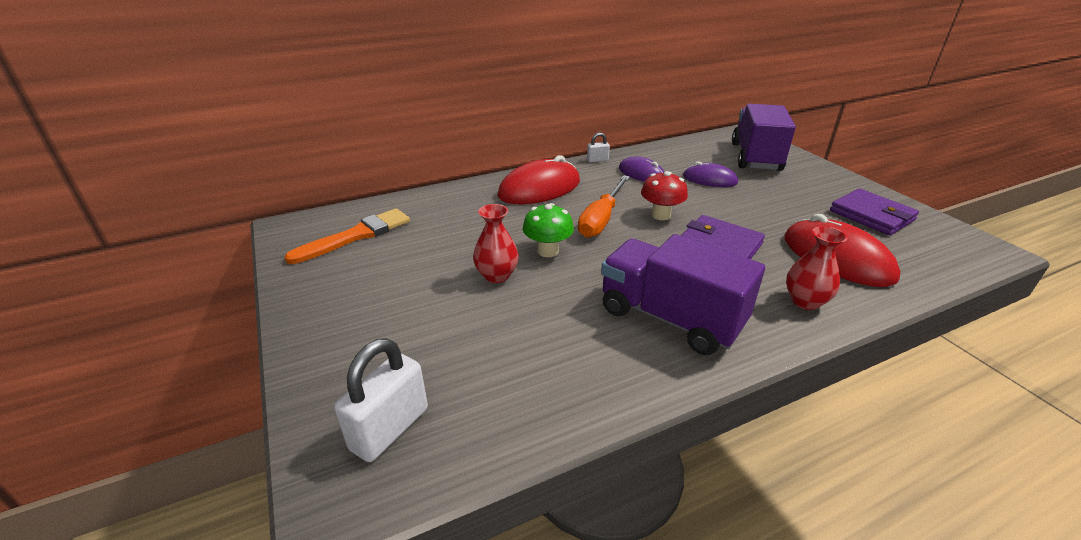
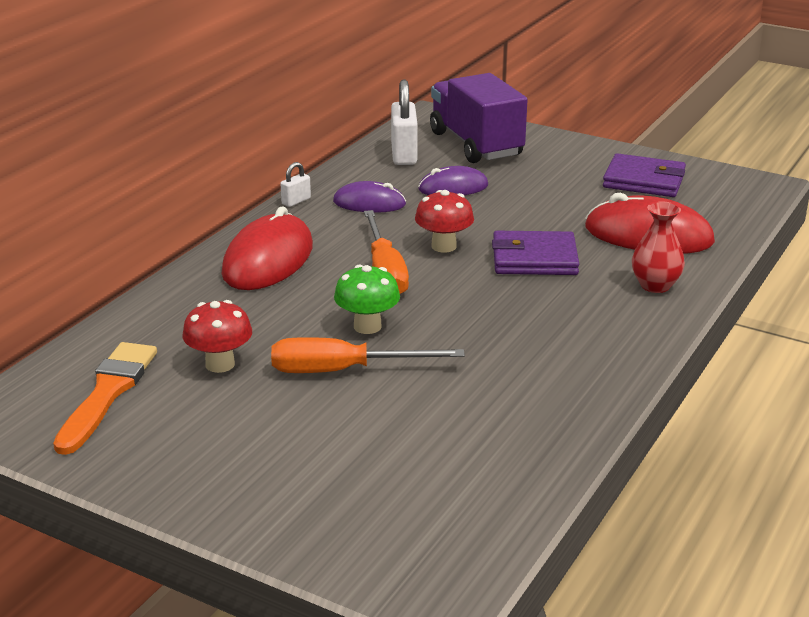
camera: 35 degrees left, 5 degrees down
(390, 429) = (416, 532): white padlock -> white padlock (404, 155)
(433, 242) = (220, 364): none -> red mushroom
(497, 275) = (343, 371): red vase -> orange screwdriver
(670, 318) = (557, 344): purple truck -> none

